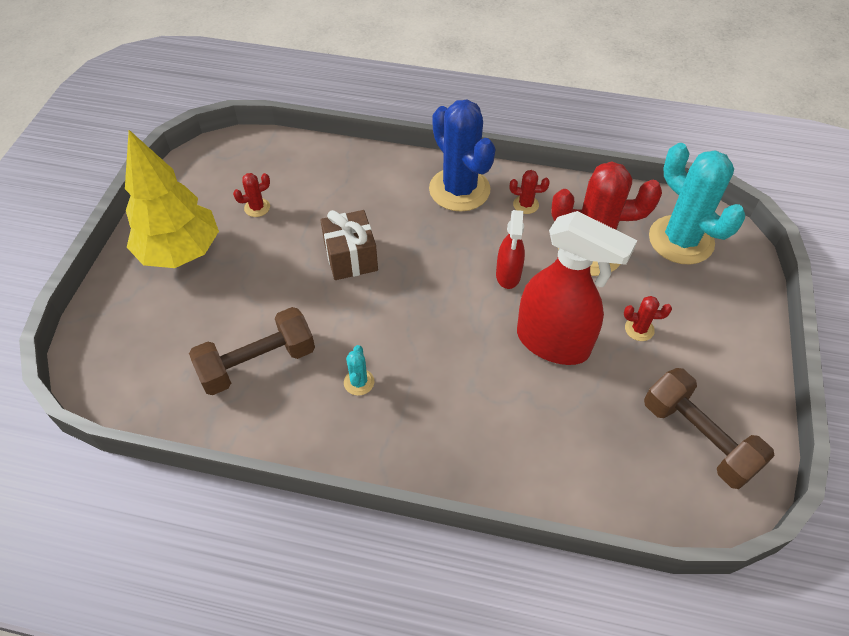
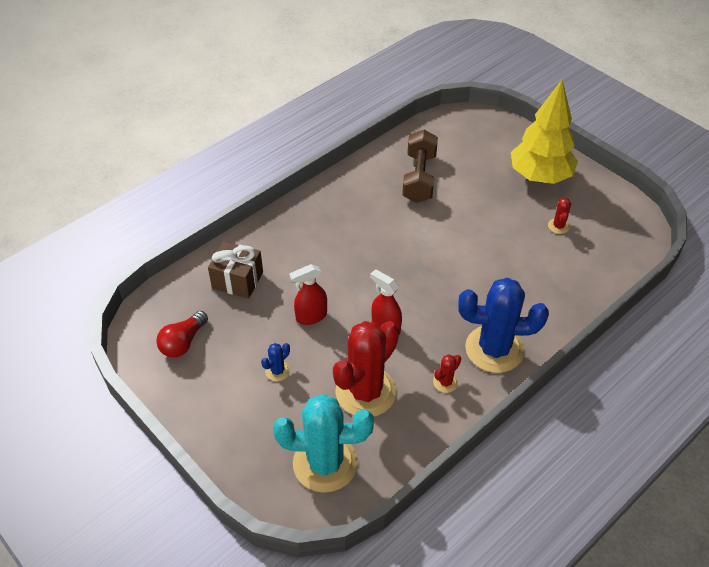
camera: 125 degrees right, 5 degrees down
(351, 257) = (471, 253): brown gift -> brown gift (237, 280)
(359, 382) = (368, 212): turquoise cactus -> none
(553, 343) = (311, 316): red spray bottle -> red spray bottle, size x0.53
(639, 329) = (277, 371): red cactus -> blue cactus
(698, 438) = (183, 342): brown dumbbell -> red light bulb

